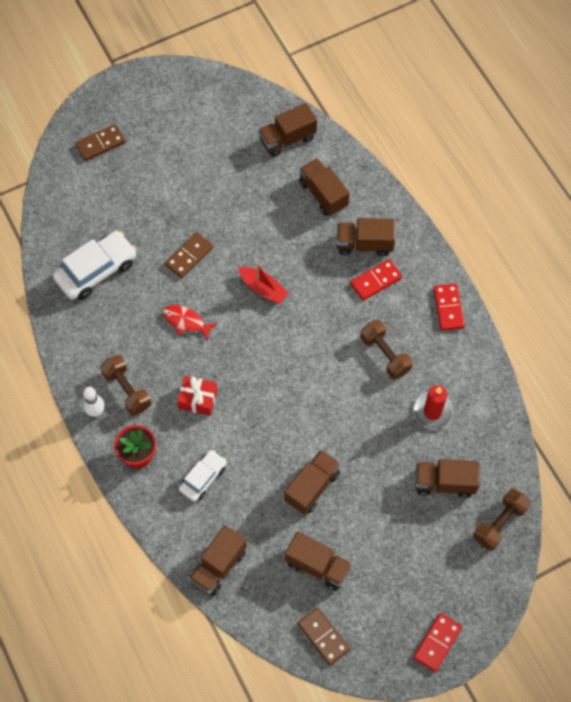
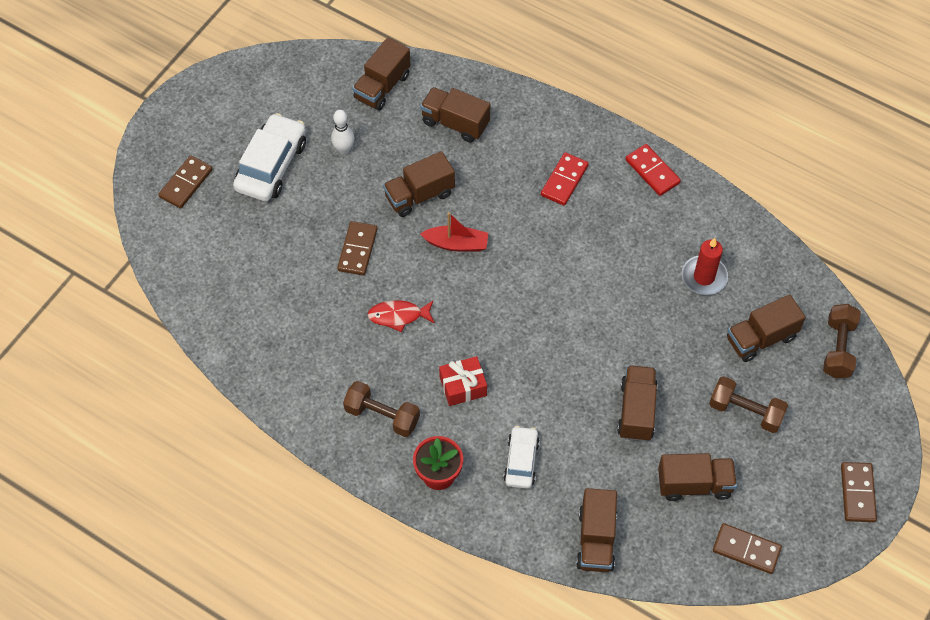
camera: 30 degrees left, 5 degrees down
(96, 270) = (268, 313): white car -> white car (271, 165)
(96, 412) = (364, 455): white bowling pin -> white bowling pin (344, 149)
(364, 244) = (529, 151): brown truck -> brown truck (419, 195)
(385, 354) = (621, 246): brown dumbbell -> brown dumbbell (745, 411)
(437, 642) = (857, 493): red domino -> brown domino

